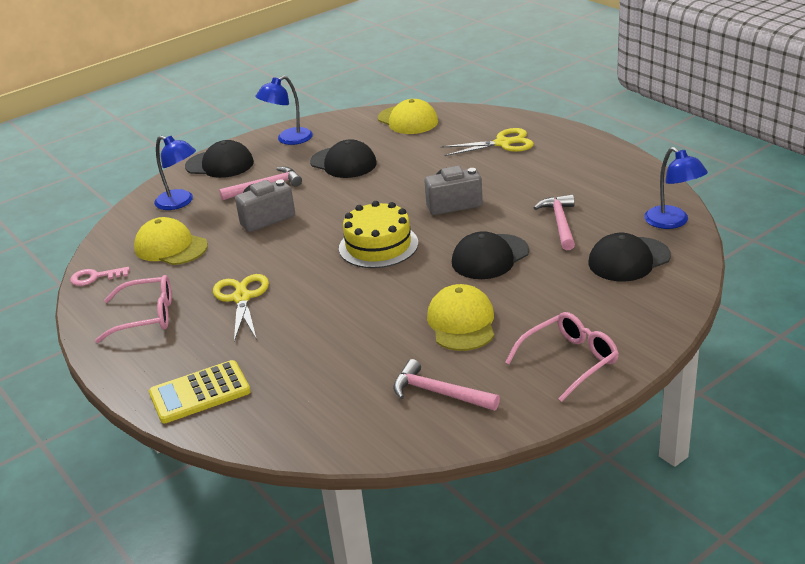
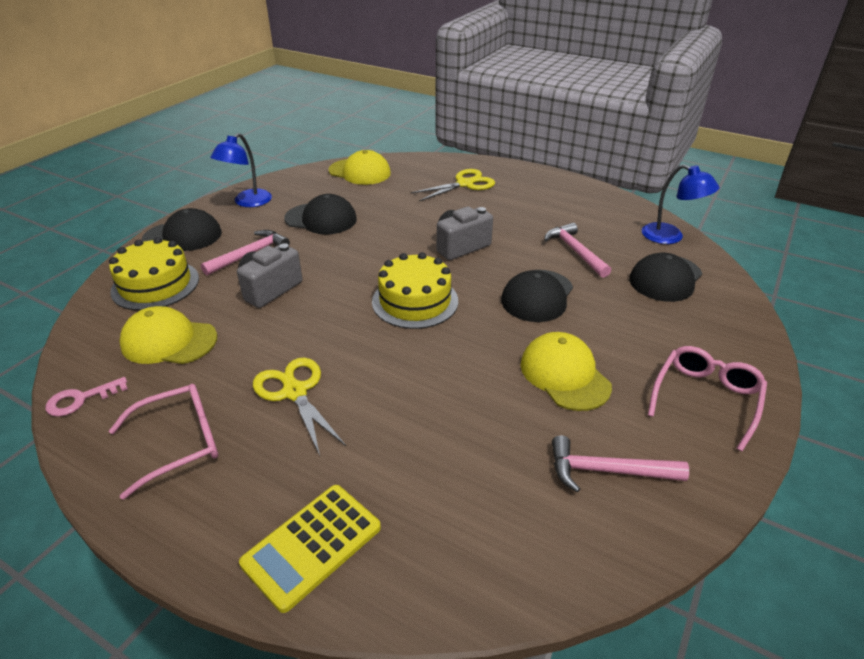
camera: 25 degrees left, 5 degrees up
(180, 202) = (155, 285): blue lamp -> yellow cake

